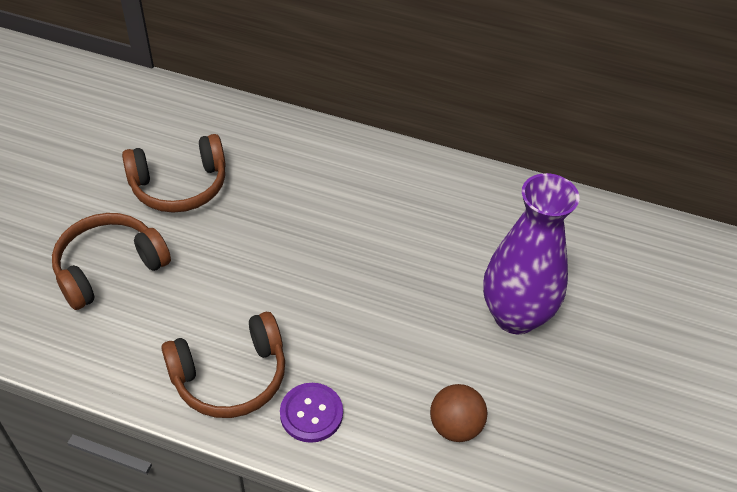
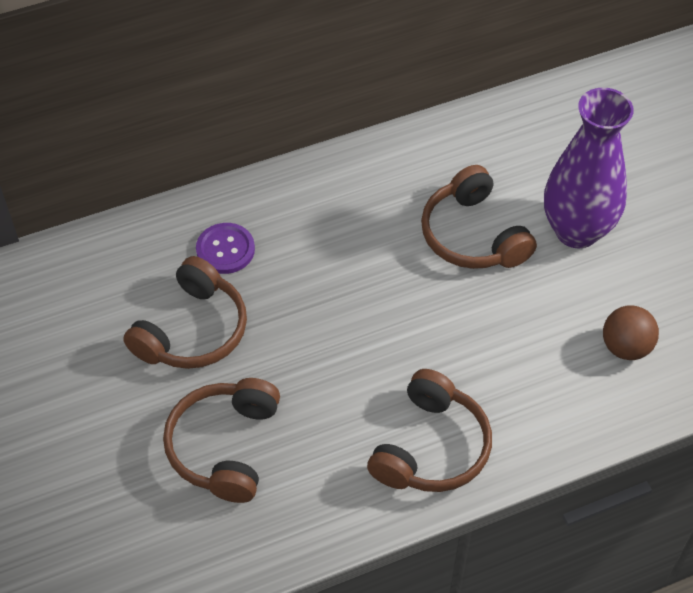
camera: 40 degrees left, 5 degrees up
(311, 413) = (521, 423): purple button -> purple button (225, 250)
(432, 262) = (473, 235): none -> brown headphones

